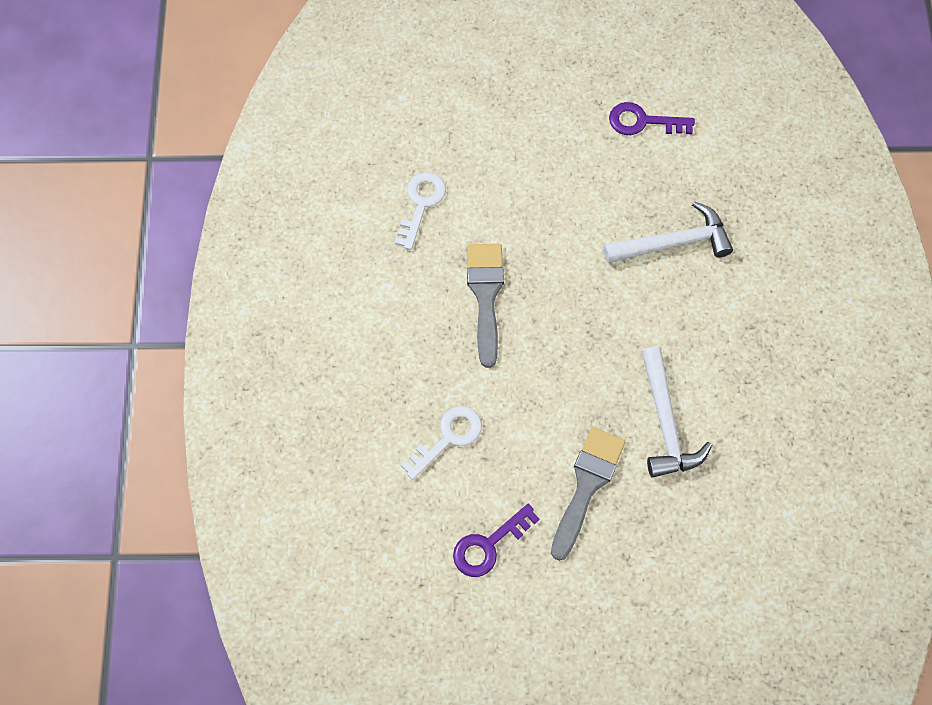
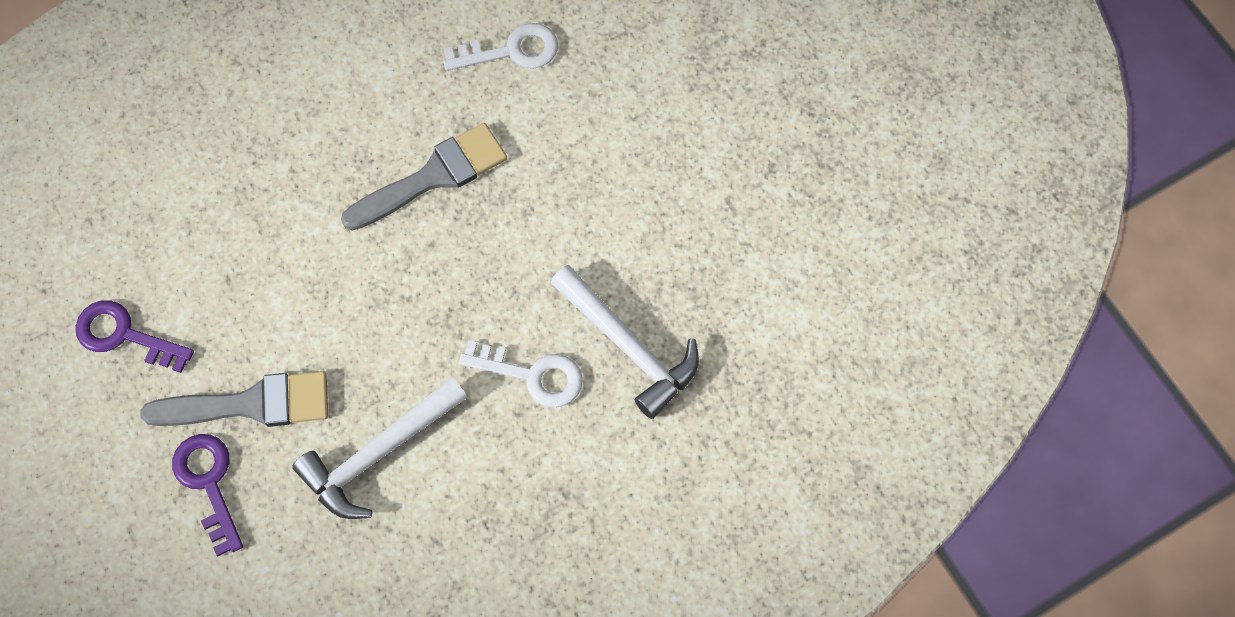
camera: 60 degrees right, 0 degrees up
(448, 438) = (233, 228): white key -> white key (532, 375)
(643, 121) = (778, 231): purple key -> purple key (209, 483)

